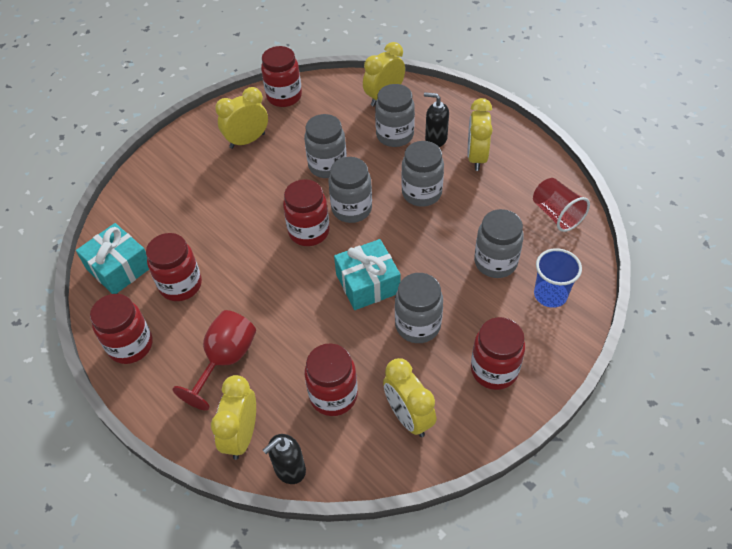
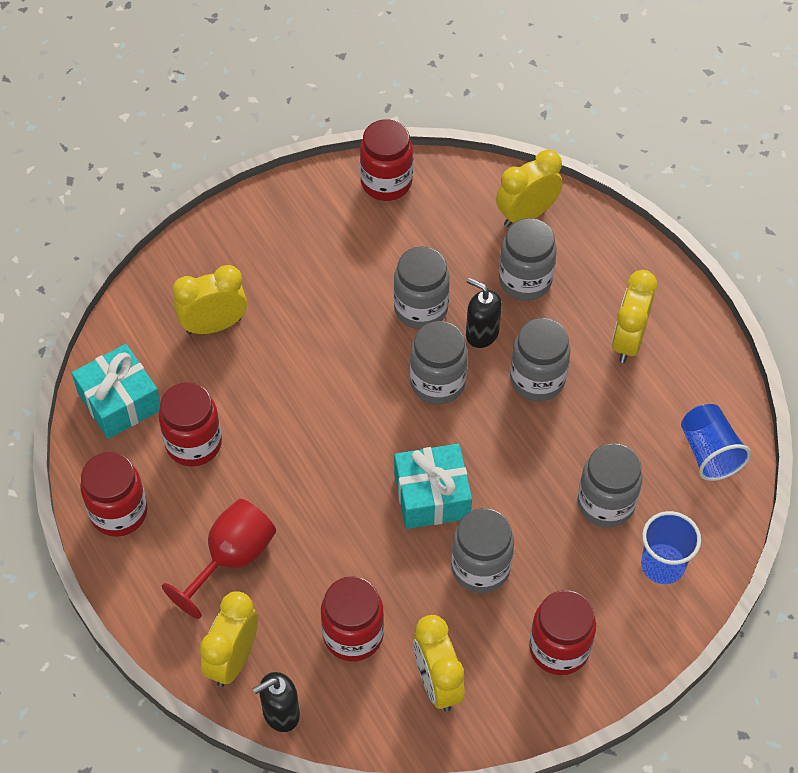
camera: 10 degrees right, 5 degrees up
(247, 141) = (320, 245): yellow clock -> yellow clock (214, 325)
(309, 232) = (373, 404): red jar -> none
(435, 139) = (580, 299): black soap dispenser -> black soap dispenser (481, 333)
(556, 214) = (709, 452): red cup -> blue cup

